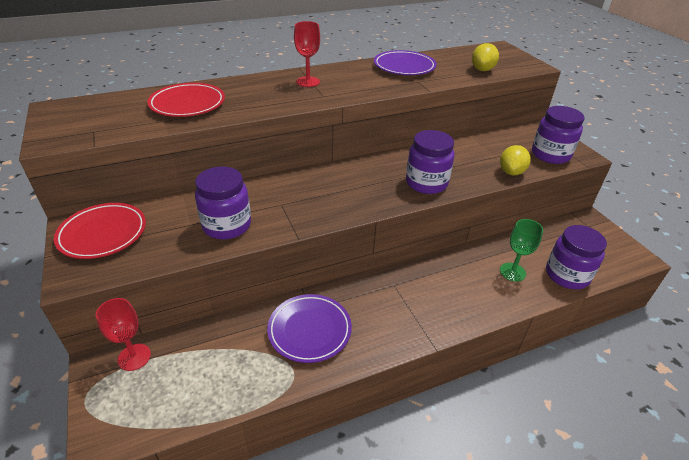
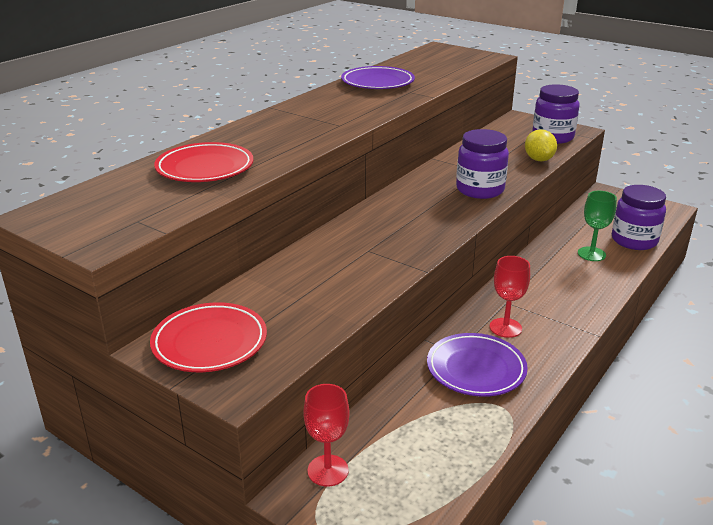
camera: 30 degrees left, 10 degrees down
(227, 225) = (339, 286): purple jar -> none
(308, 82) = (303, 117): red goblet -> red goblet (505, 328)
(482, 70) = (452, 69): yellow lemon -> none

